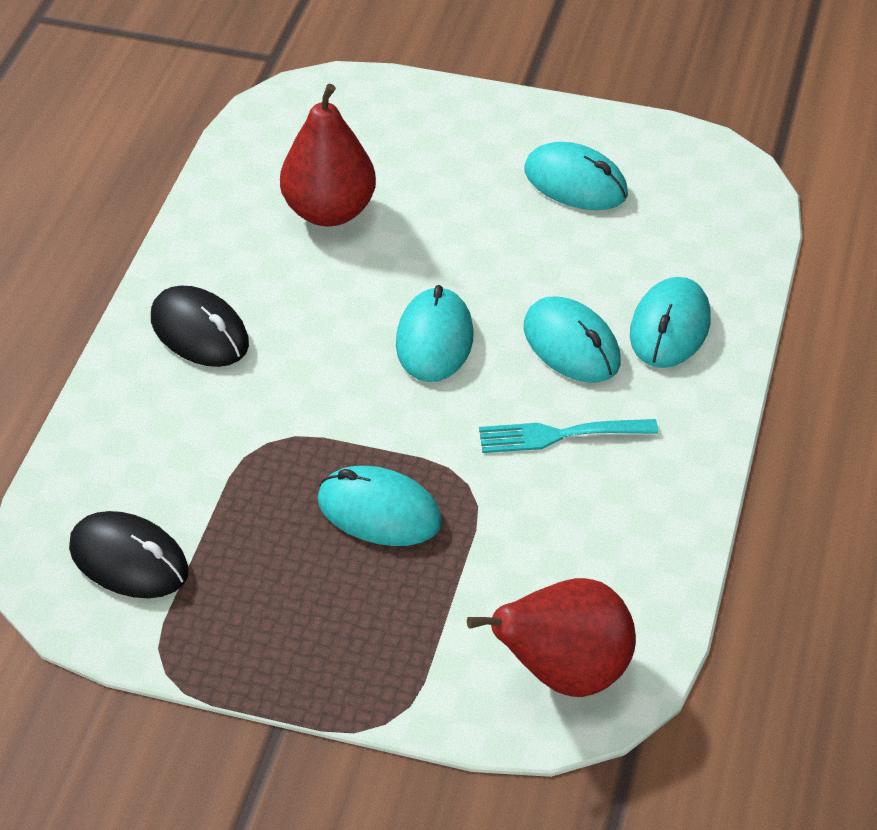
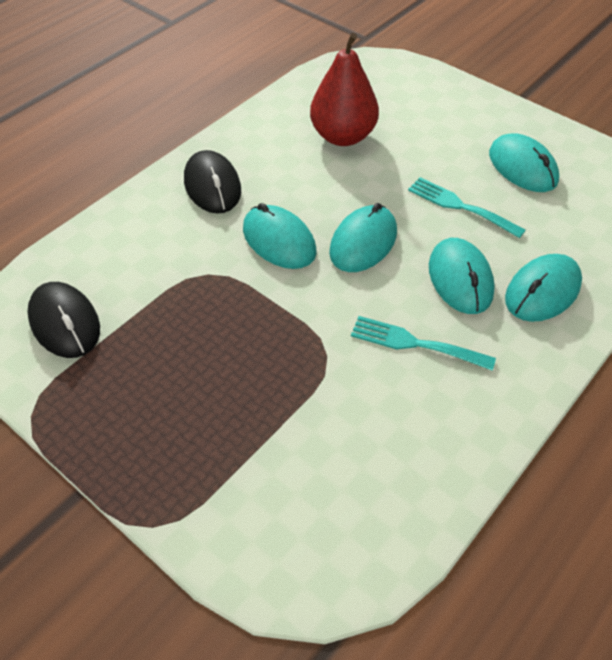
camera: 25 degrees right, 5 degrees up
(379, 511) = (251, 352): turquoise mouse -> turquoise mouse (279, 241)
(527, 257) = (461, 206): none -> turquoise fork
(564, 673) = (312, 545): red pear -> none

